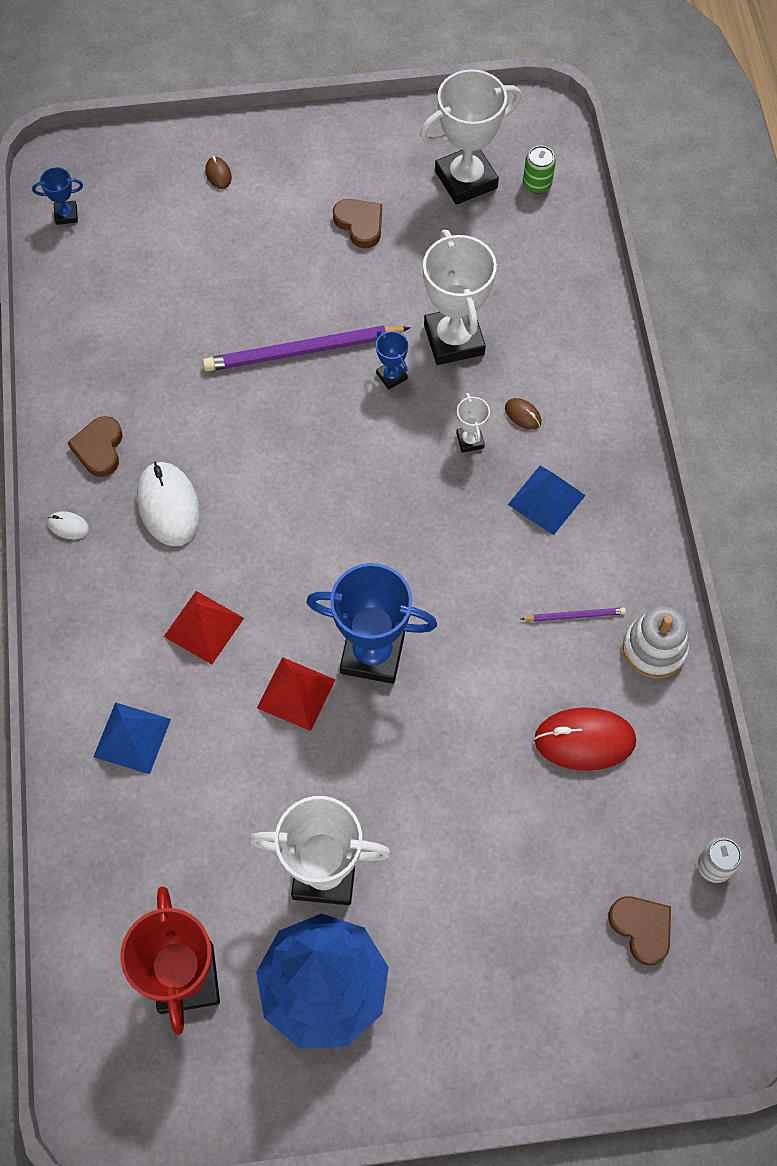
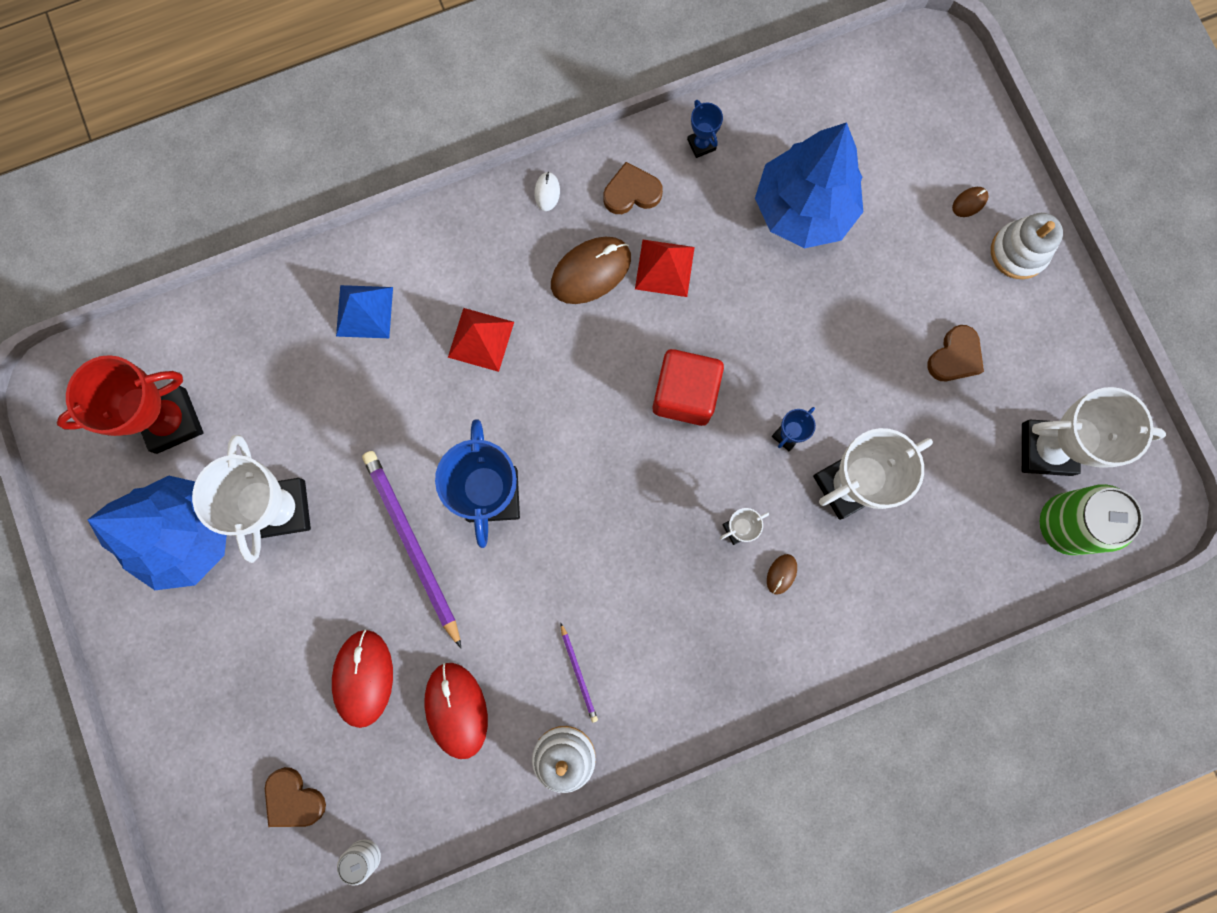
camera: 75 degrees right, 15 degrees up
(66, 215) = (874, 77): blue trophy -> blue trophy (701, 145)
(168, 506) = (591, 271): white mouse -> brown mouse
(174, 306) = (803, 209): none -> blue tree
(279, 150) = (1018, 252): none -> white stacking toy
(296, 693) = (438, 438): red pyramid -> red pyramid (664, 268)
(302, 351) = (789, 343): purple pencil -> purple pencil (412, 544)
(323, 452) = (685, 394): none -> red cube
(466, 179) = (1046, 449): white trophy -> white trophy turned 45 degrees counterclockwise
(530, 827) = (363, 678): none -> red mouse
(537, 184) = (1066, 524): green can -> green can, size x1.95
(546, 499) = (694, 619): blue pyramid -> none
(641, 928) = (293, 799): brown heart -> brown heart turned 90 degrees clockwise

